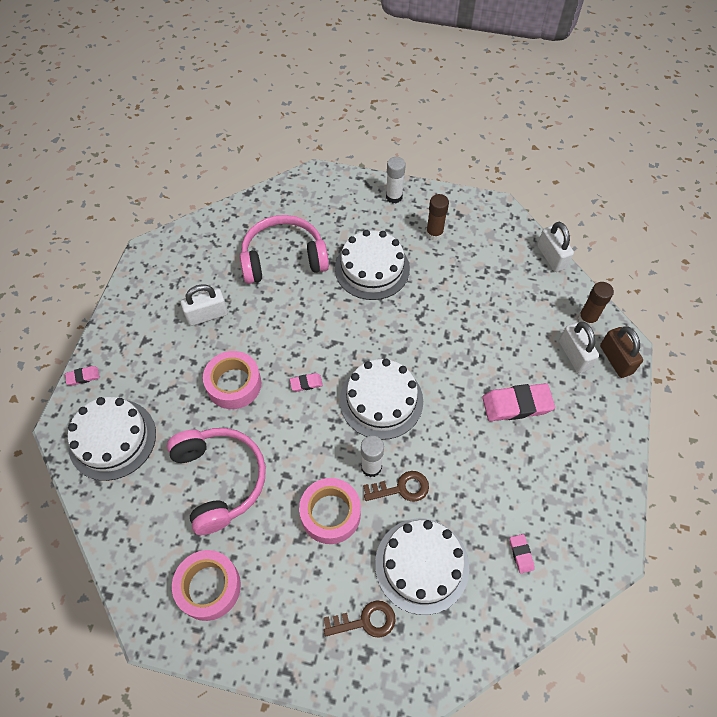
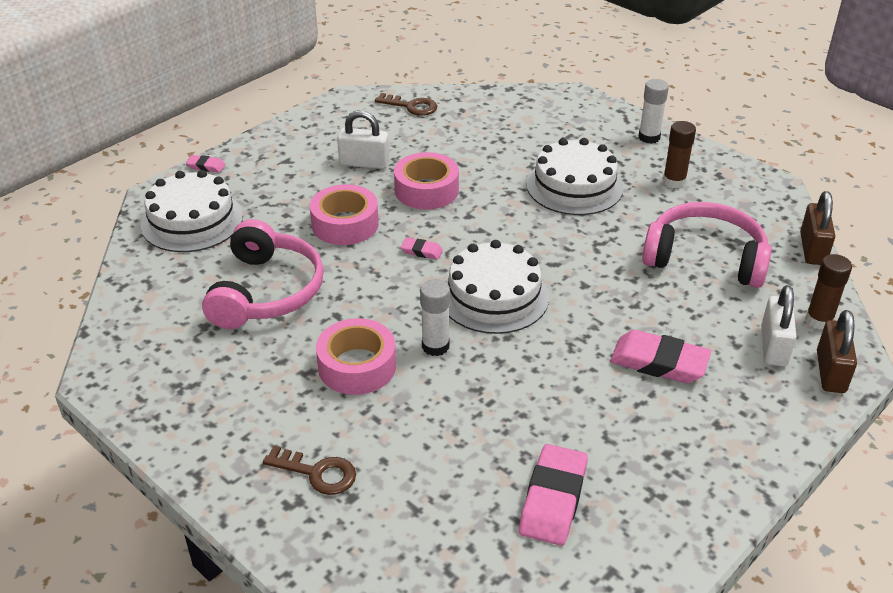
camera: 30 degrees right, 20 degrees down
(209, 587) = (181, 370): pink tape -> pink tape (426, 190)
(283, 258) = (481, 146): pink headphones -> pink headphones (705, 258)
(402, 488) = (455, 378): brown key -> brown key (411, 106)
(421, 565) = (422, 454): white cake -> none
(521, 554) = (553, 499): pink eraser -> pink eraser, size x2.07
(551, 257) = (812, 249): white padlock -> brown padlock

